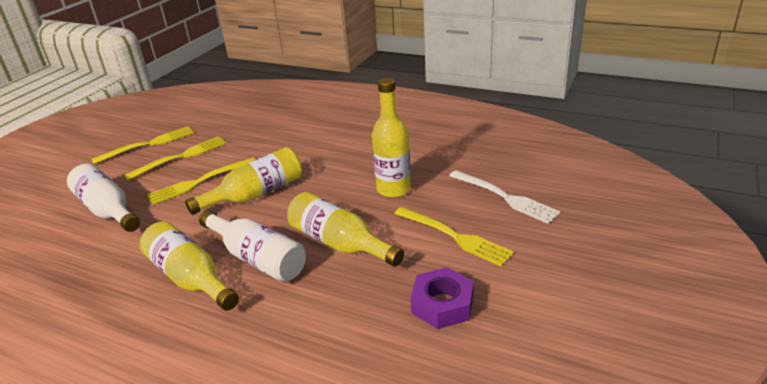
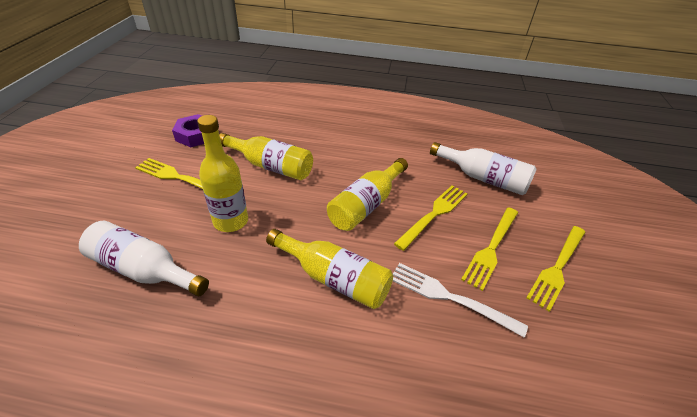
camera: 160 degrees right, 10 degrees up
(190, 278) = (364, 137): yellow bottle -> yellow bottle (334, 278)
(257, 258) = (327, 151): white bottle -> white bottle (143, 270)
(505, 197) = (118, 220): white fork -> white fork (449, 297)

